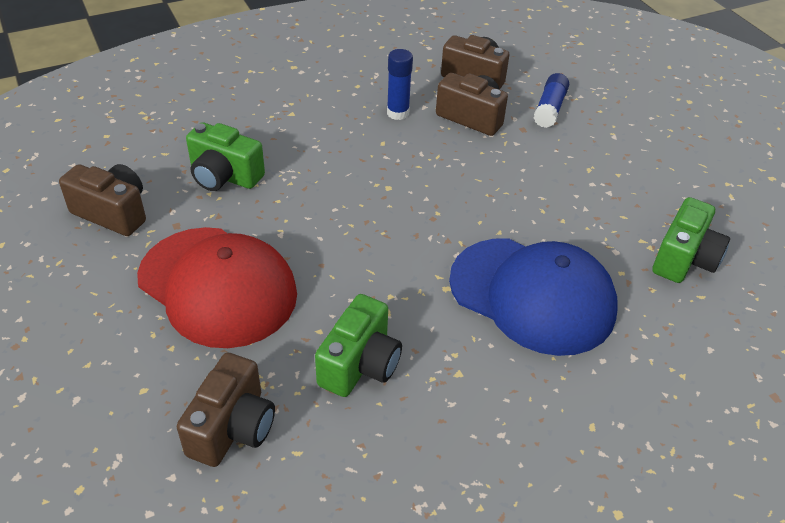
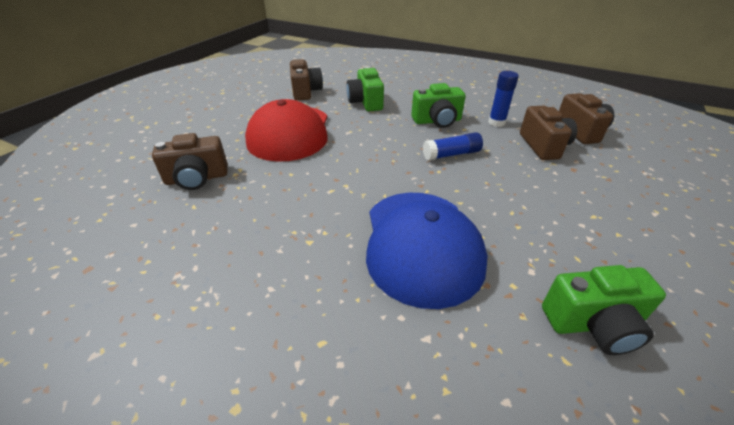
camera: 55 degrees right, 5 degrees down
(360, 364) = (279, 198): green camera -> green camera (437, 121)
(549, 109) = (616, 171): blue glue stick -> blue glue stick (451, 154)

